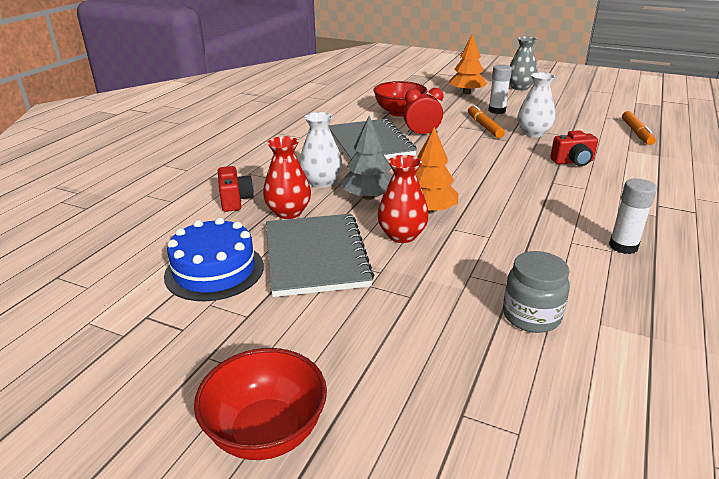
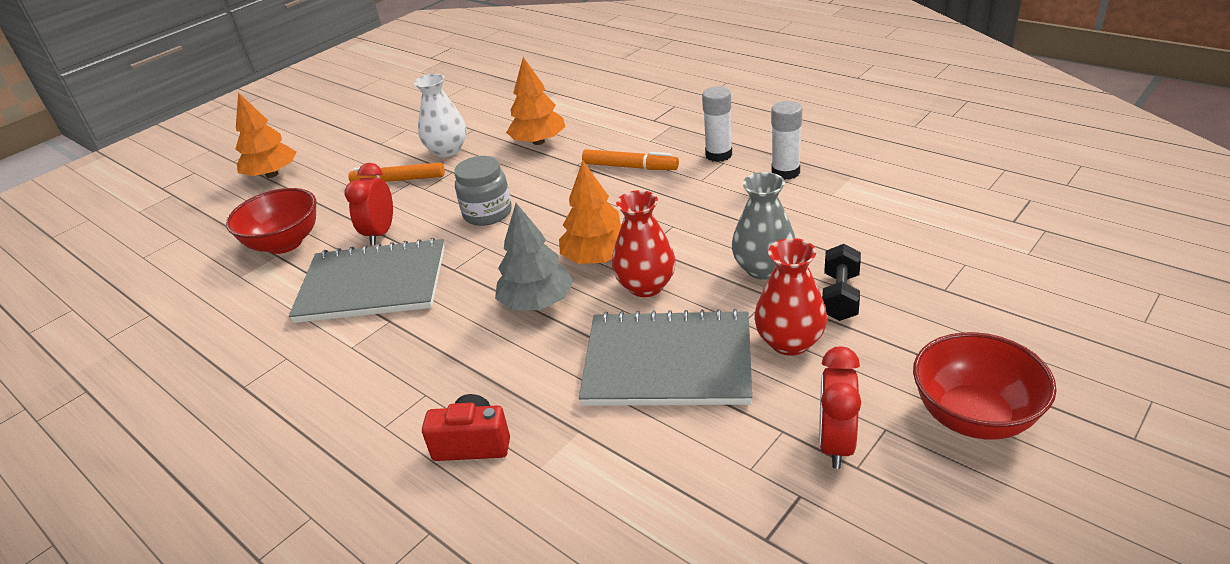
camera: 70 degrees left, 5 degrees up
(214, 270) = (672, 465): blue cake -> none
(232, 344) = (836, 444): none -> red clock
(288, 212) = (542, 383): red vase -> red vase (789, 342)
(321, 182) = (468, 344): white vase -> none
(422, 338) = (840, 297): none -> black dumbbell
(497, 111) = (358, 162): white glue stick -> white glue stick (785, 172)
(520, 87) = (299, 131): grey vase -> grey vase (763, 269)
(531, 316) = (816, 227): grey jar -> grey jar (487, 213)
(573, 162) = (538, 142): red camera -> orange tree
(636, 133) = (497, 91): orange marker -> orange marker (630, 167)

